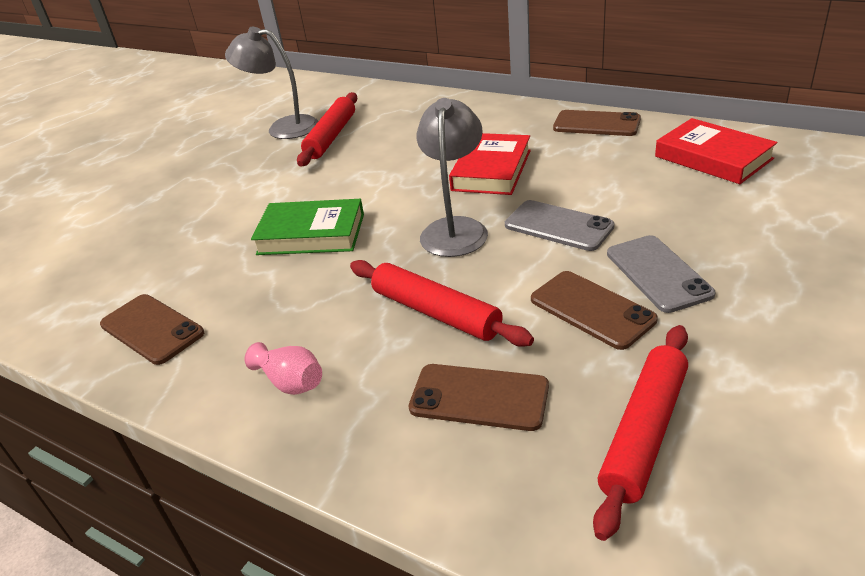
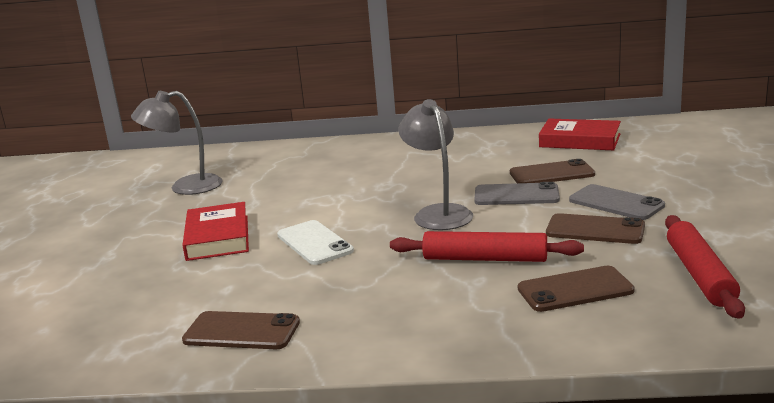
camera: 30 degrees left, 15 degrees down
(291, 382) = (420, 323): pink vase -> none
(311, 234) = (314, 243): green book -> white phone
(331, 137) = (245, 184): red rolling pin -> none
(491, 170) = (423, 177): red book -> red book (218, 237)
(596, 124) = (473, 137): brown phone -> brown phone (551, 173)

